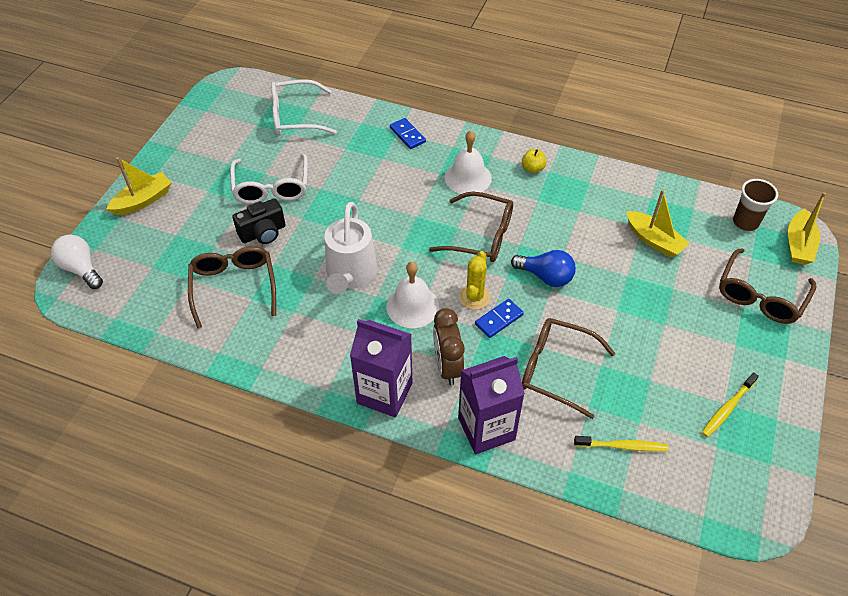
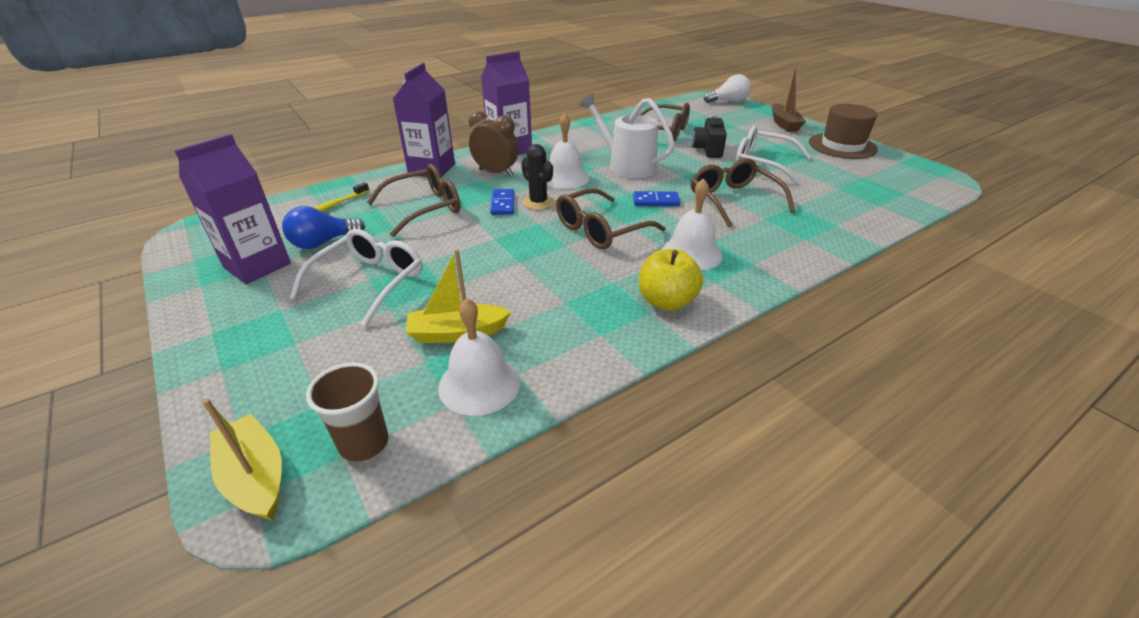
camera: 125 degrees right, 15 degrees down
(143, 200) = (784, 124): yellow boat -> brown boat
(186, 149) = (842, 146): none -> brown hat
(295, 117) = (867, 195): white glasses -> white glasses (370, 282)
(407, 135) = (796, 243): blue domino -> blue domino (656, 201)
(474, 297) = (538, 202): yellow cactus -> black cactus
(532, 168) = (666, 301): yellow apple -> yellow apple, size x1.73
(546, 276) = (511, 242): blue light bulb -> blue light bulb (323, 243)
(672, 207) = (479, 384): none -> white bell
(727, 408) = (257, 265): yellow toothbrush -> purple carton
(760, 296) = (279, 368): brown glasses -> brown glasses (733, 200)

